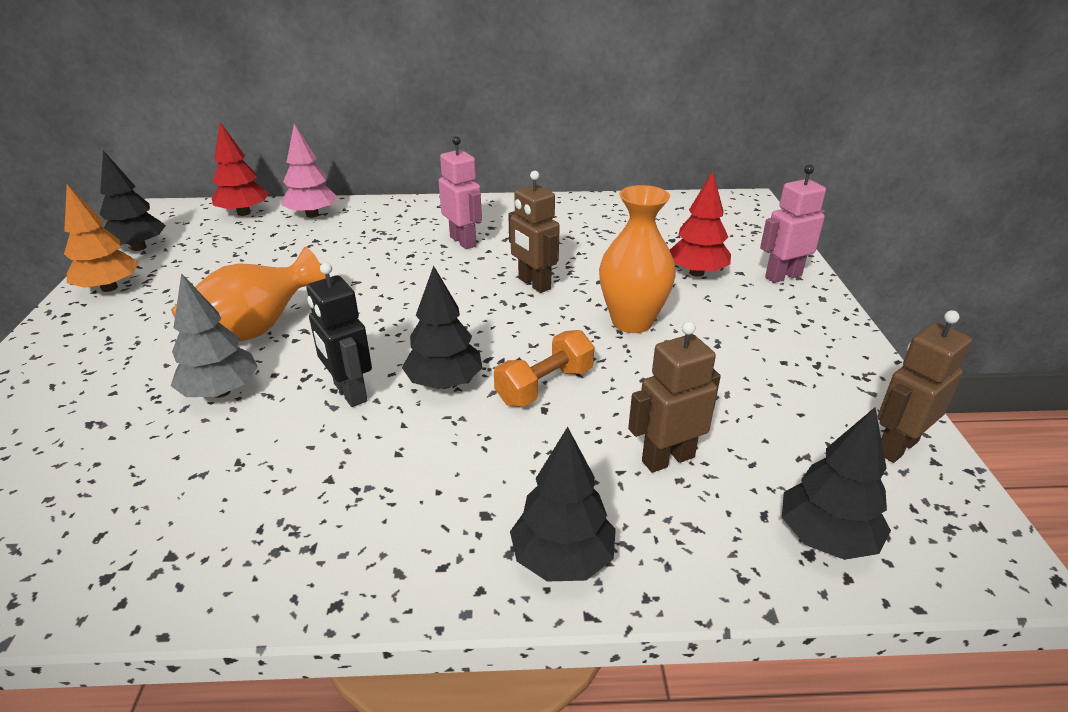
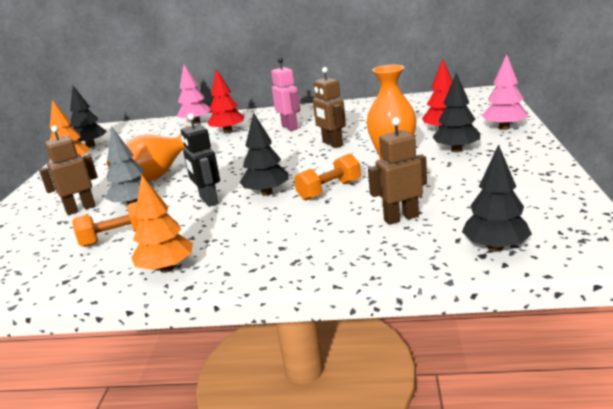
camera: 10 degrees right, 10 degrees down
(196, 471) = (116, 238): none -> orange dumbbell
(244, 213) = (154, 125): red tree -> red tree (228, 131)
(292, 555) = (167, 268): none -> orange tree
(562, 559) = (324, 263): black tree -> black tree (456, 150)
(783, 276) = (504, 128): pink robot -> pink tree
(896, 446) = (558, 204): brown robot -> brown robot (80, 209)

